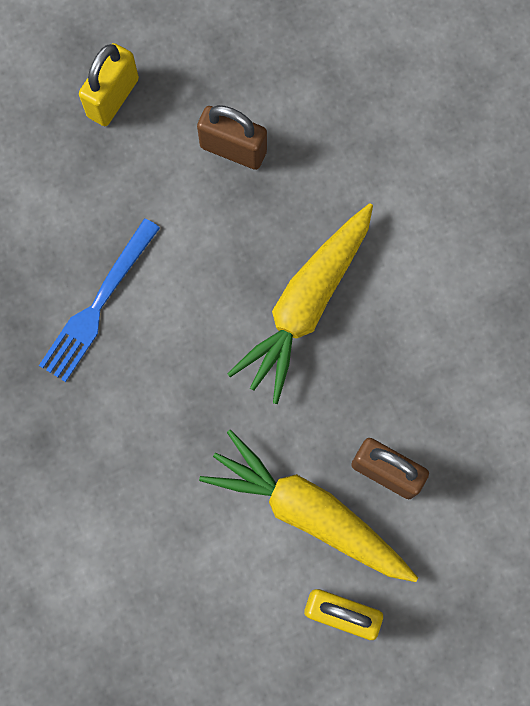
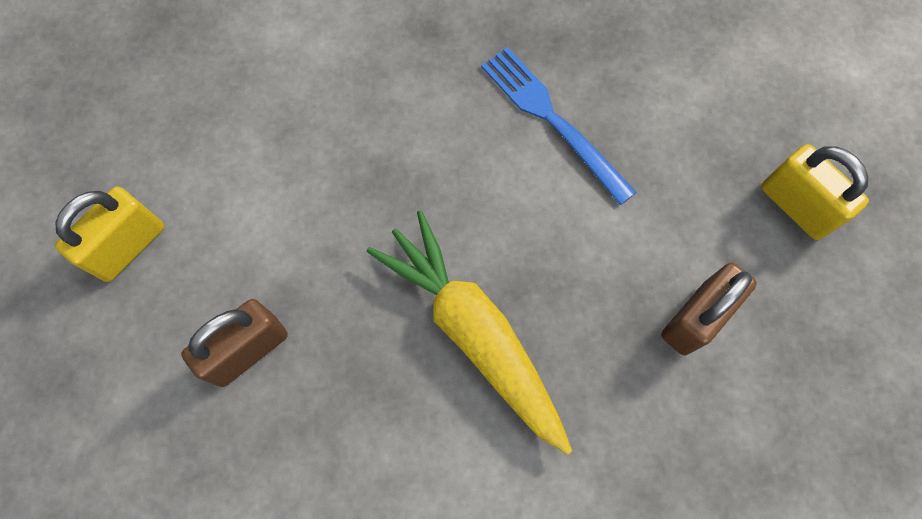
camera: 110 degrees right, 5 degrees down
(308, 512) = (245, 251): yellow carrot -> none

